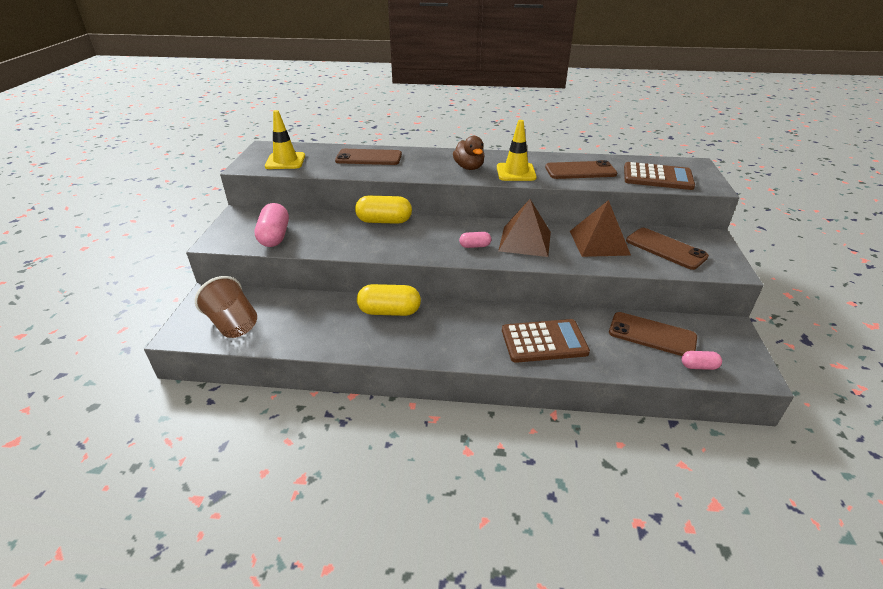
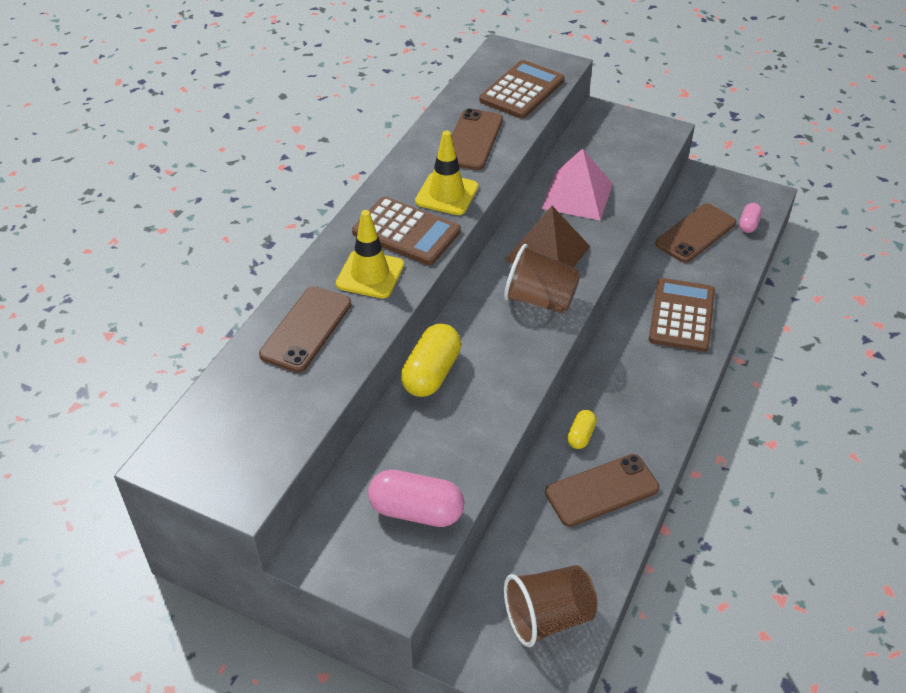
camera: 70 degrees left, 10 degrees up
(285, 161) = (255, 437): yellow traffic cone -> yellow traffic cone (370, 274)
(389, 311) = (581, 435): yellow capsule -> yellow capsule, size x0.53
(469, 167) = (406, 232): brown duck -> brown calculator
(475, 246) = (540, 300): pink capsule -> brown cup
(599, 242) = (577, 196): brown pyramid -> pink pyramid
(665, 249) = (610, 154): brown phone -> brown phone (602, 490)

